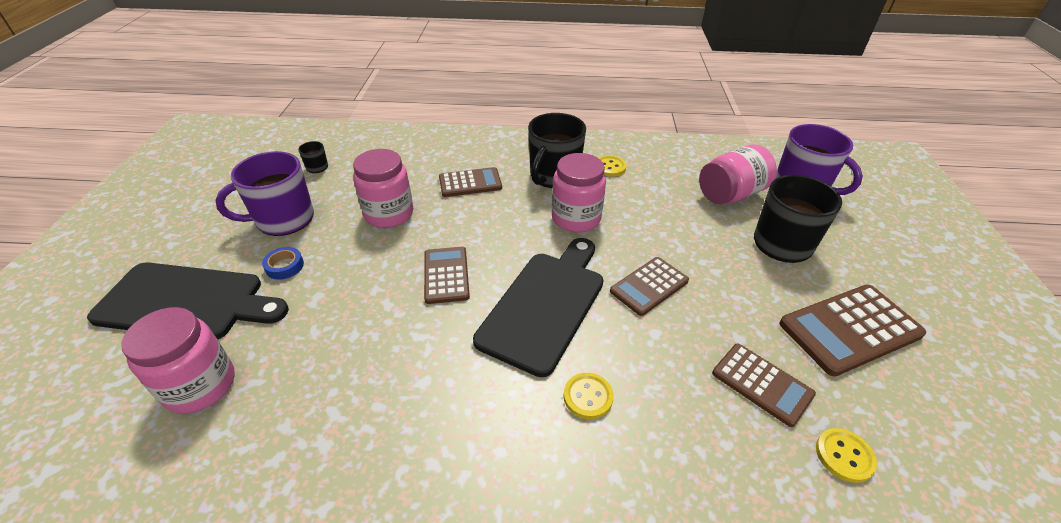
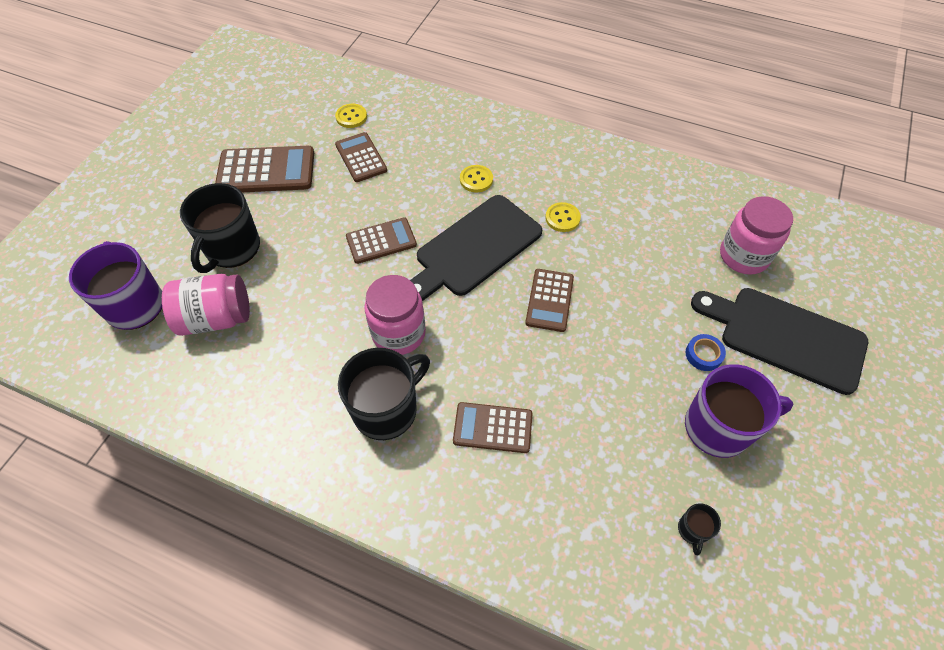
camera: 160 degrees left, 15 degrees up
(389, 214) = (597, 400): pink jar -> none
(610, 167) = (310, 404): yellow button -> yellow button (562, 218)

